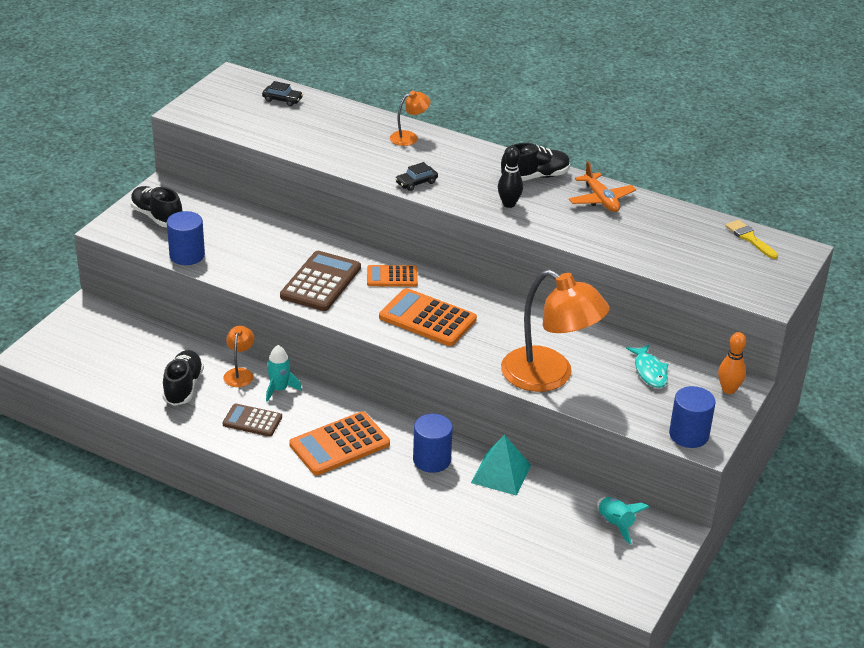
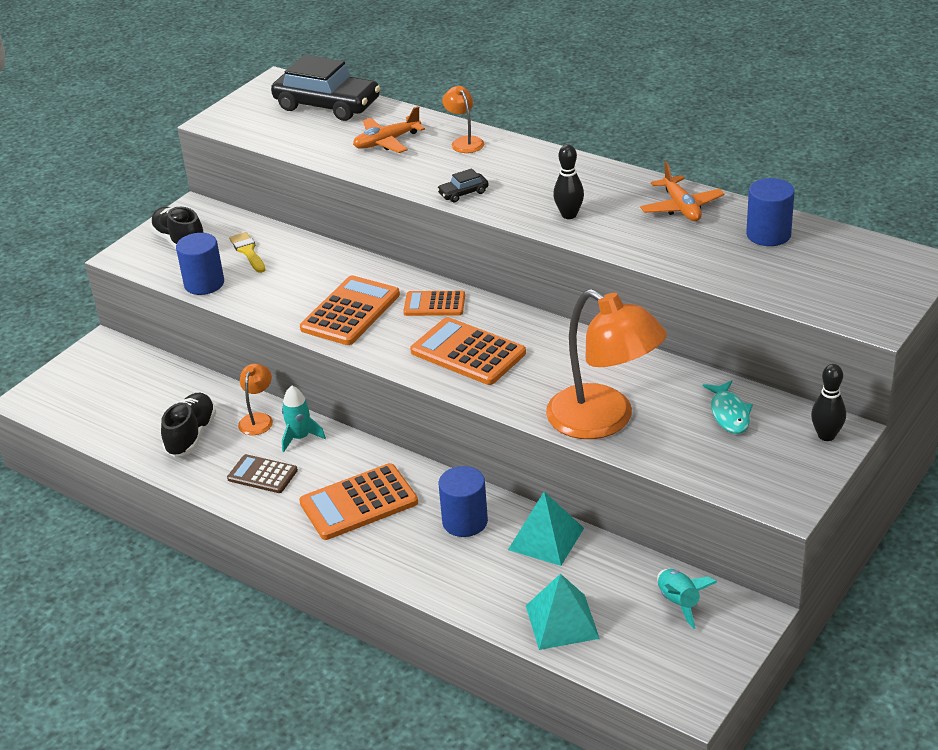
camera: 10 degrees right, 0 degrees up
(282, 100) = (327, 105): black car -> black car, size x2.36
(321, 282) = (350, 312): brown calculator -> orange calculator
(341, 135) = (386, 142): none -> orange plane
(409, 137) = (464, 142): orange lamp -> orange lamp turned 90 degrees counterclockwise
(523, 540) = (562, 621): none -> turquoise pyramid
(535, 177) = (605, 183): black shoe -> none
(689, 435) = (769, 492): blue cylinder -> blue cylinder (768, 234)
(728, 389) = (826, 435): orange bowling pin -> black bowling pin
(749, 238) = (860, 249): yellow brush -> yellow brush (248, 251)

